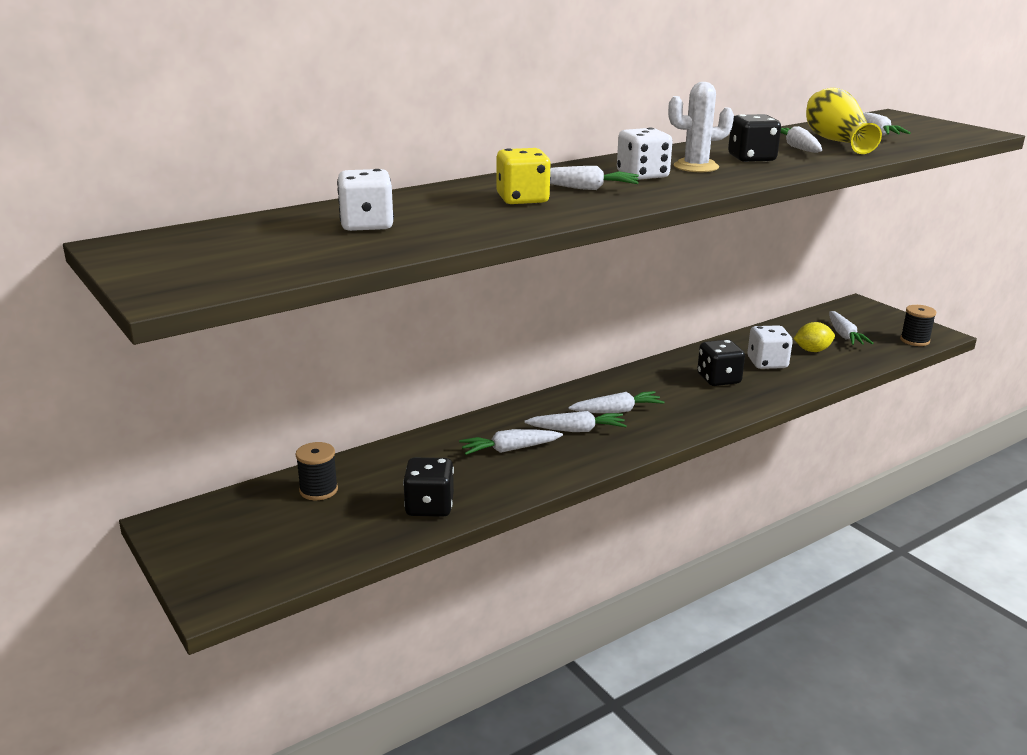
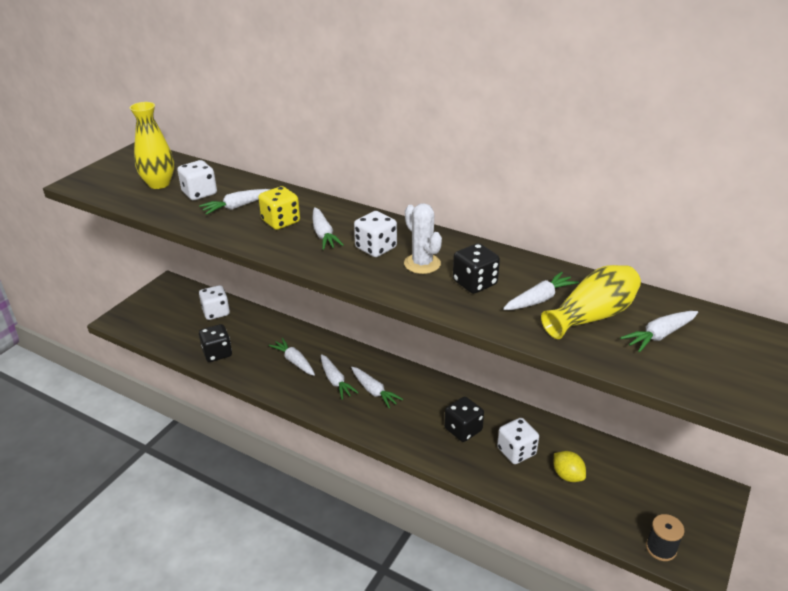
camera: 65 degrees right, 10 degrees up
(287, 242) = (159, 184): none -> yellow vase
(318, 490) = (216, 312): black spool -> white dice
(844, 335) = (623, 493): white carrot -> white carrot (237, 206)

